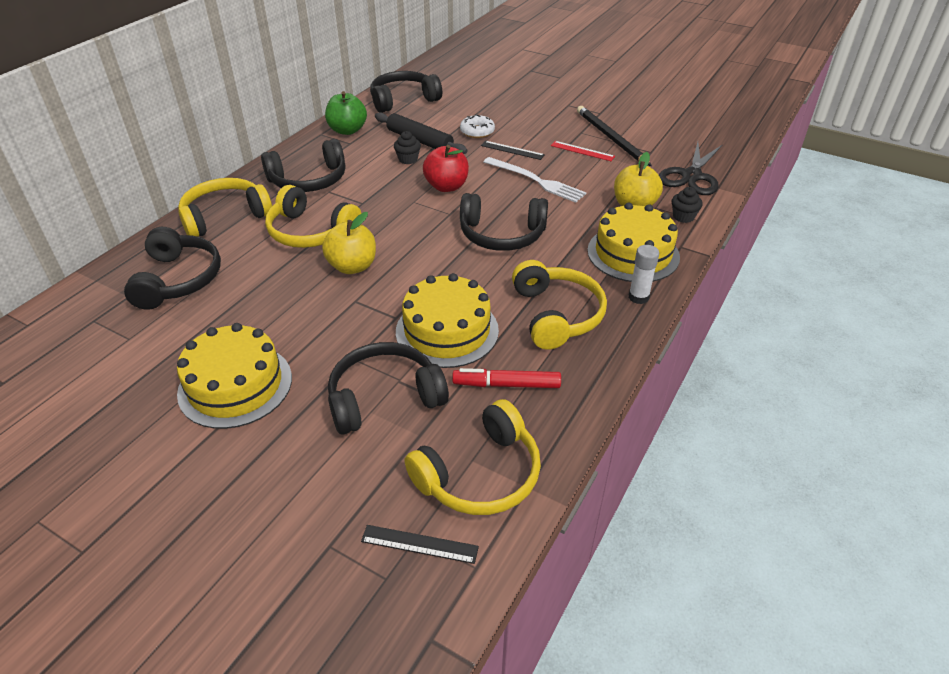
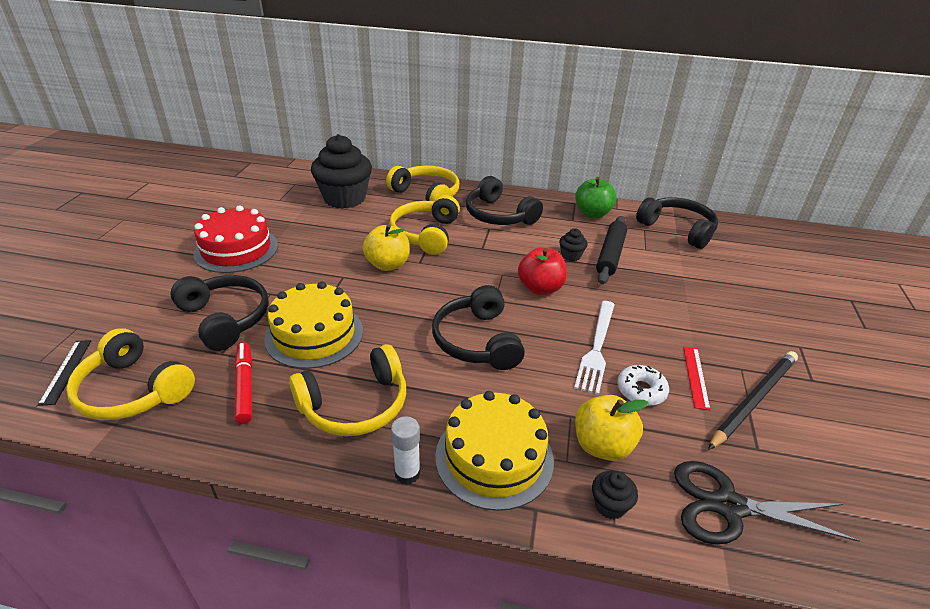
camera: 70 degrees right, 5 degrees down
(178, 279) = (344, 198): black headphones -> black cupcake
(235, 385) = (236, 249): yellow cake -> red cake
(477, 132) = (662, 287): white donut -> white donut (641, 390)
(512, 150) = (646, 319): black ruler -> none

